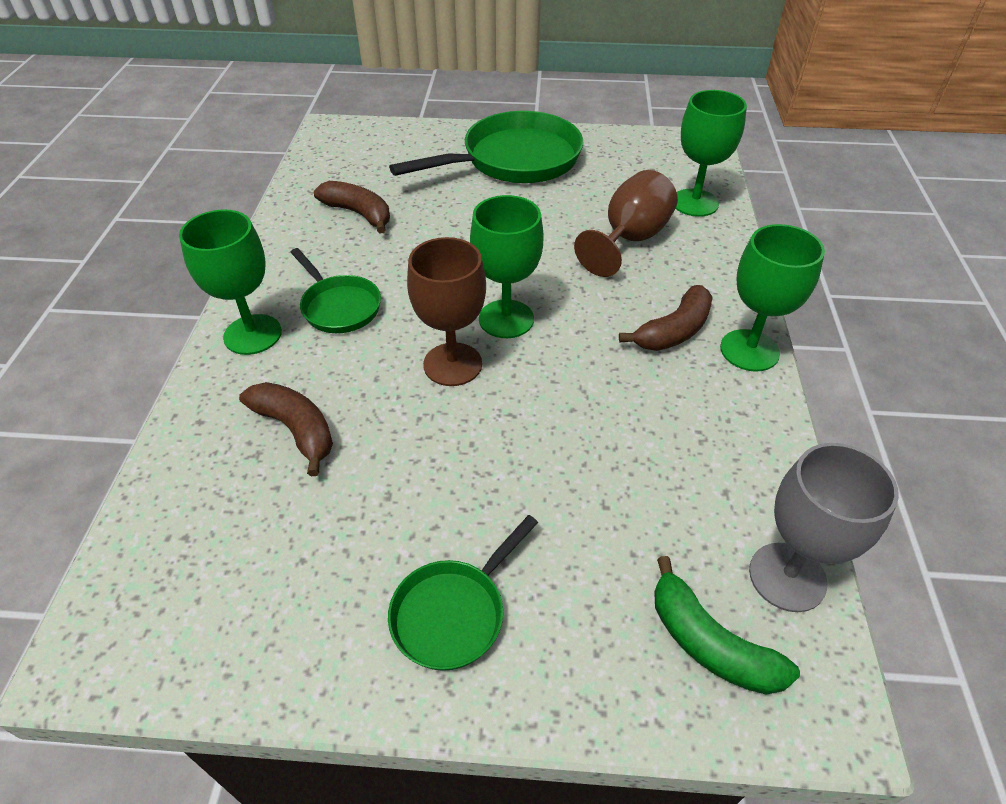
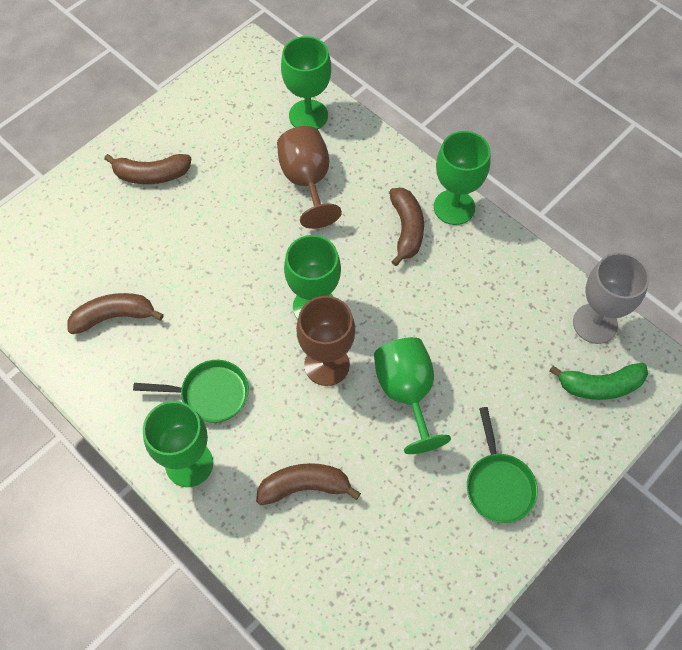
camera: 50 degrees left, 15 degrees up
(486, 446) = (406, 393): none -> green goblet
(514, 160) = (151, 175): green pan -> brown banana

